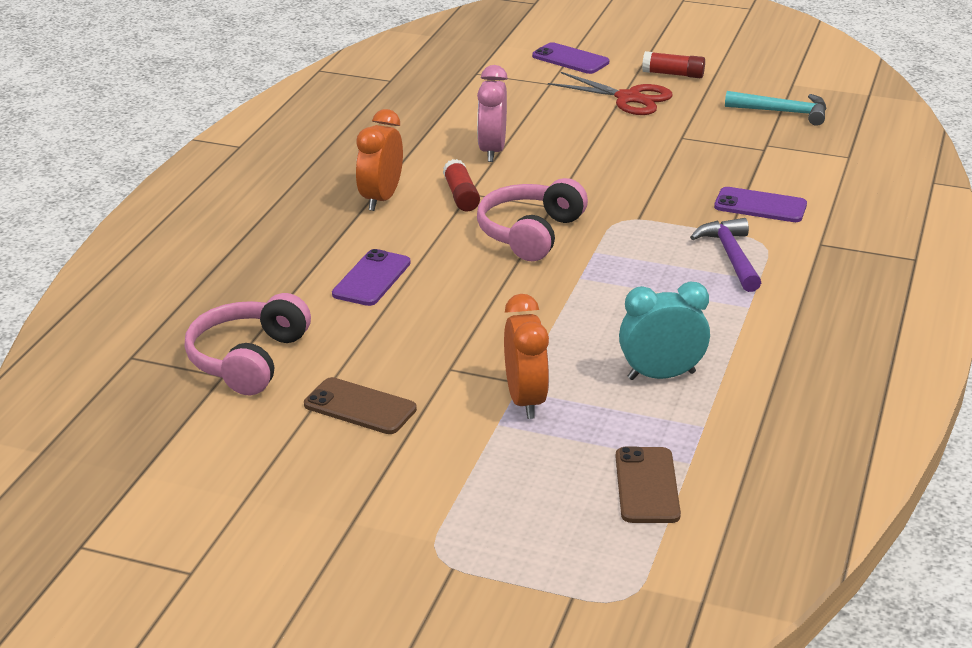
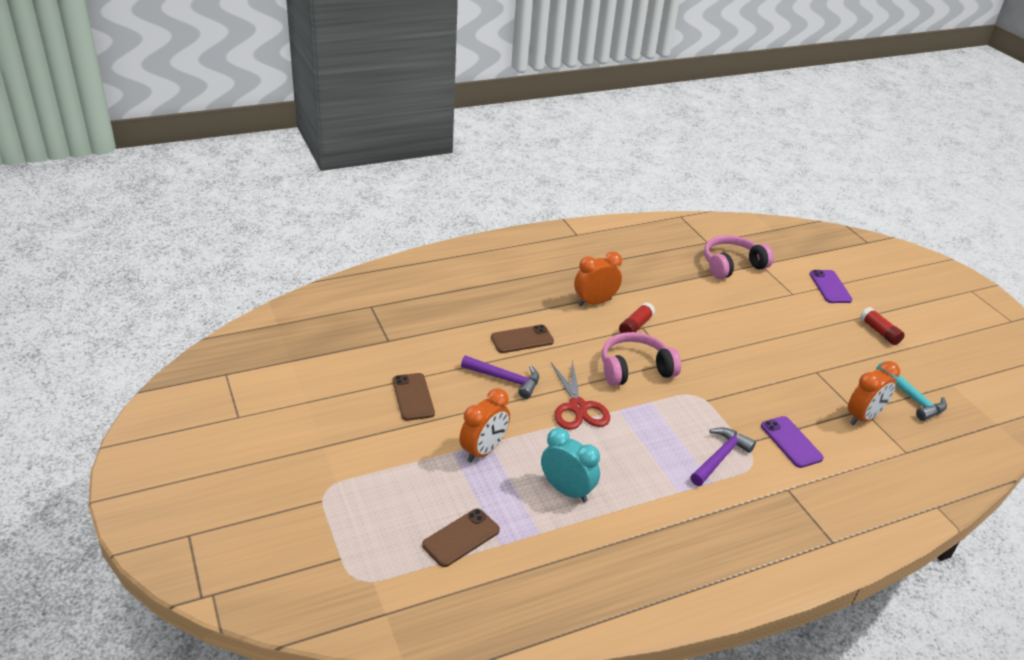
camera: 45 degrees right, 5 degrees up
(248, 360) = (409, 341): pink headphones -> pink headphones (732, 265)
(371, 278) = (522, 339): purple phone -> brown phone
(424, 325) = (505, 379): none -> purple hammer
(492, 151) = (693, 312): pink clock -> none
(628, 98) = (825, 330): red scissors -> red scissors (578, 407)
(776, 150) = (863, 417): none -> orange clock

